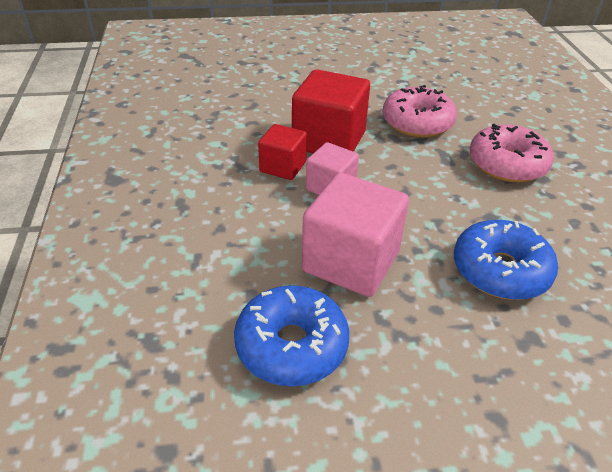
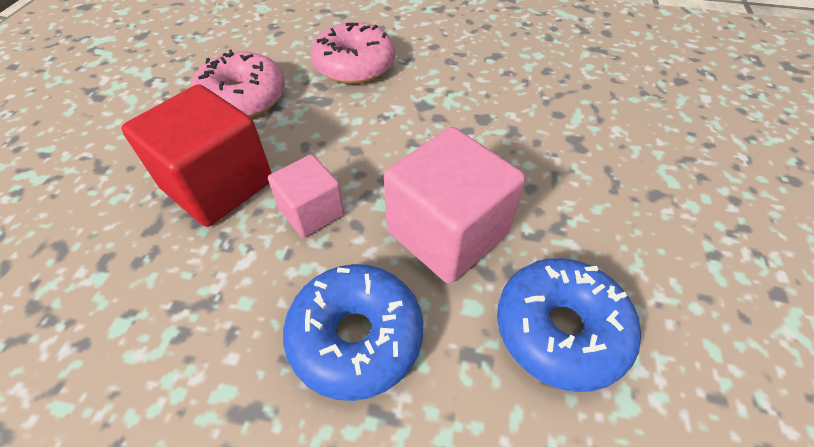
camera: 70 degrees left, 10 degrees up
(283, 167) = (240, 250): red cube -> none
(500, 270) = (494, 127): blue donut -> blue donut (356, 337)

